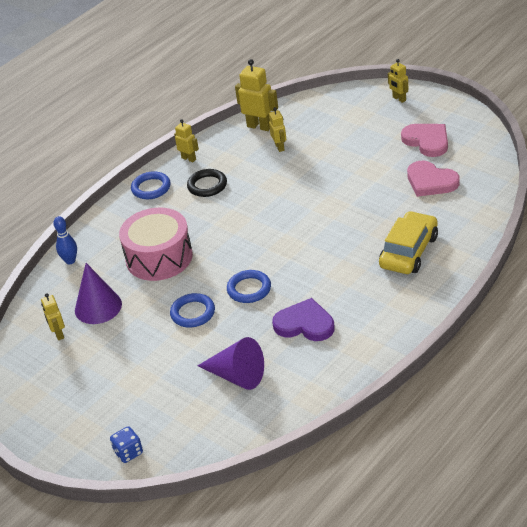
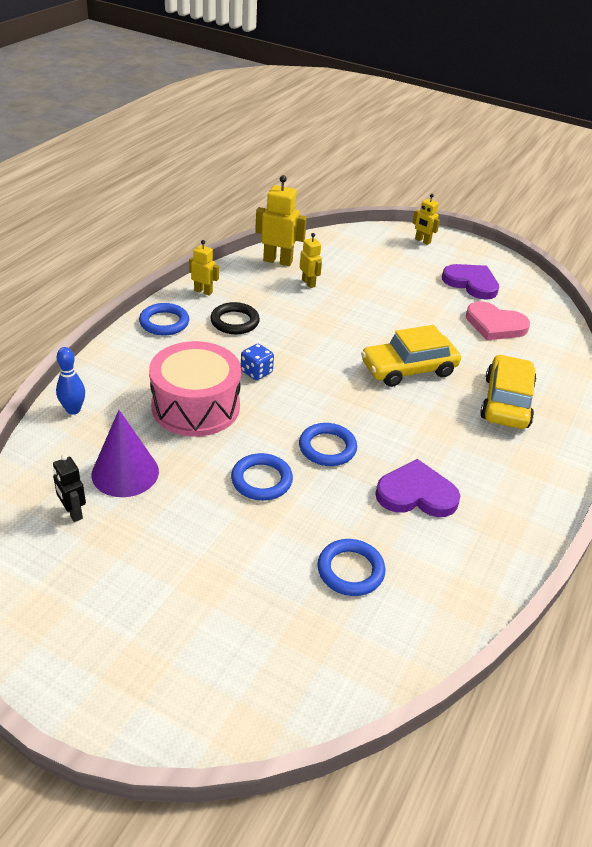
camera: 20 degrees left, 0 degrees up
(58, 334) = (73, 513): yellow robot -> black robot
(128, 452) = (222, 706): blue dice -> blue dice (256, 372)
(237, 376) = (350, 570): purple cone -> blue ring
(337, 224) = (408, 369): none -> yellow car
(427, 141) = (471, 283): pink heart -> purple heart

